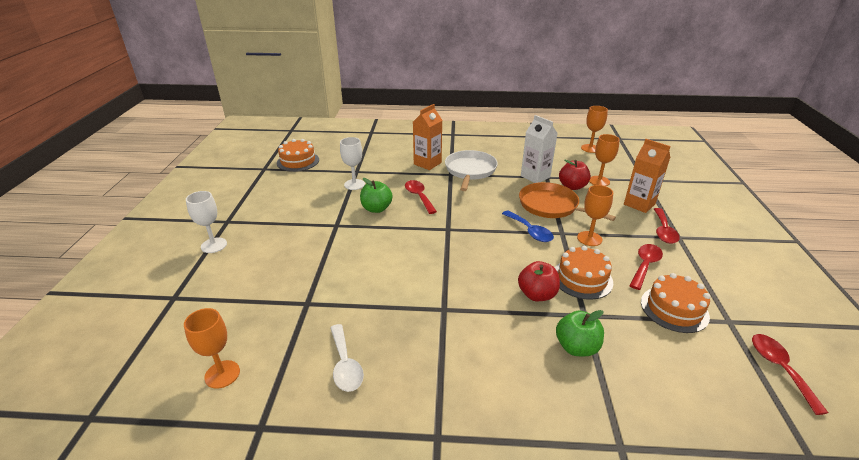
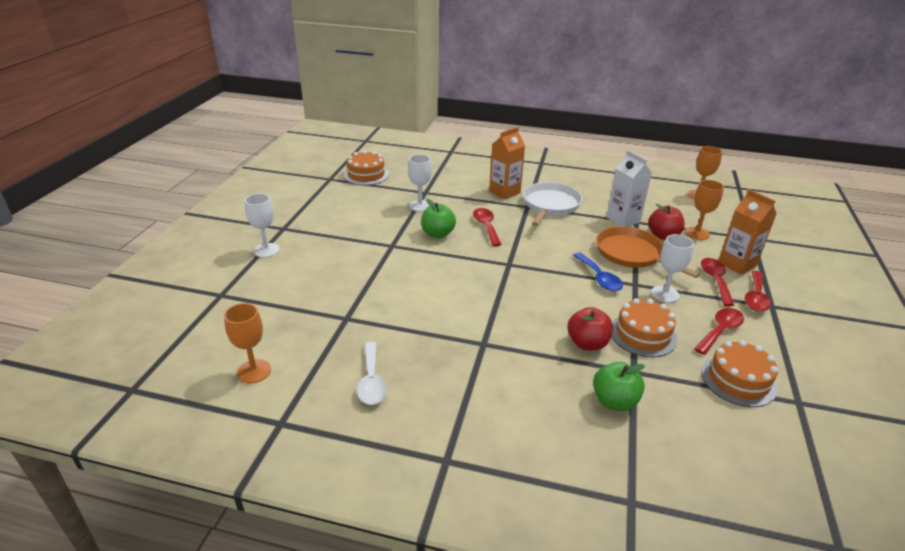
camera: 10 degrees right, 0 degrees up
(589, 238) = (665, 294): orange goblet -> white goblet
(779, 368) = (839, 458): red spoon -> red spoon (715, 280)

